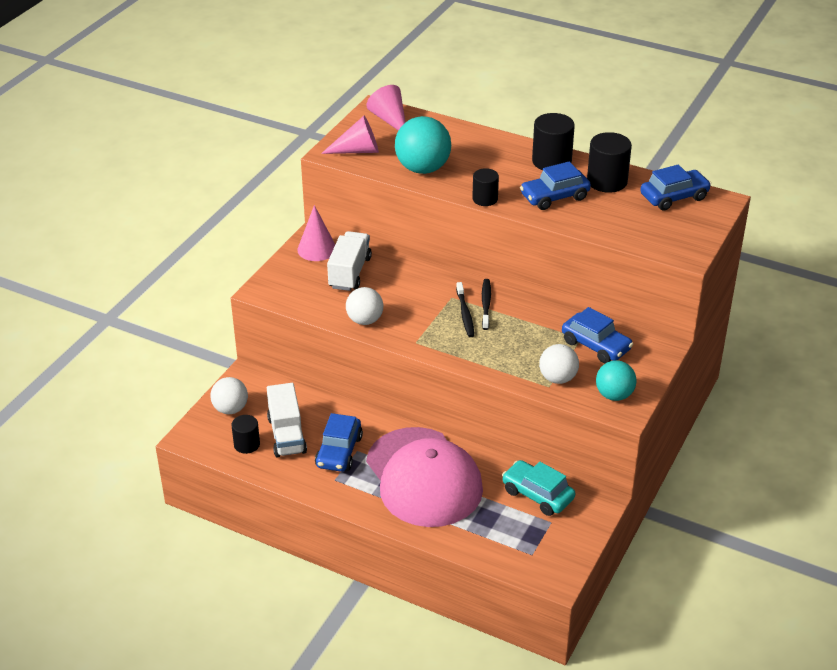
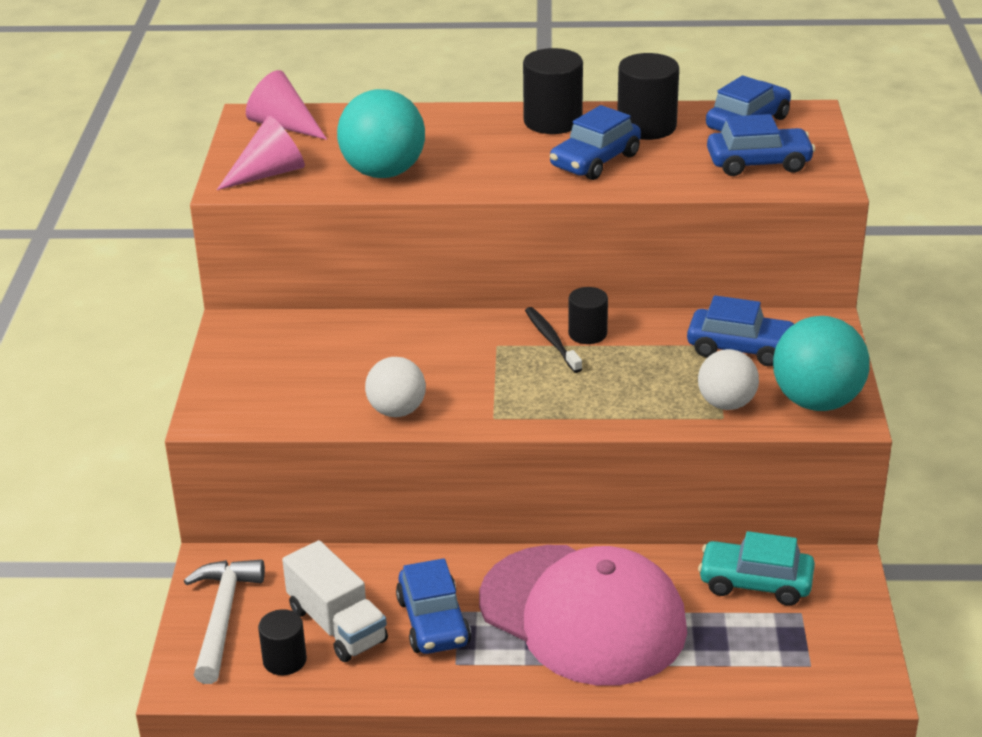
camera: 25 degrees left, 5 degrees down
(230, 409) = (222, 617): white ball -> white hammer
(317, 249) = (251, 338): pink cone -> none
(350, 273) = (325, 355): white truck -> none
(465, 314) = (533, 361): black toothbrush -> none
(485, 199) = (503, 187): black cylinder -> black cylinder (587, 334)
(614, 395) = (816, 401): turquoise ball -> turquoise ball, size x1.56
(656, 228) = (758, 163): none -> blue car

